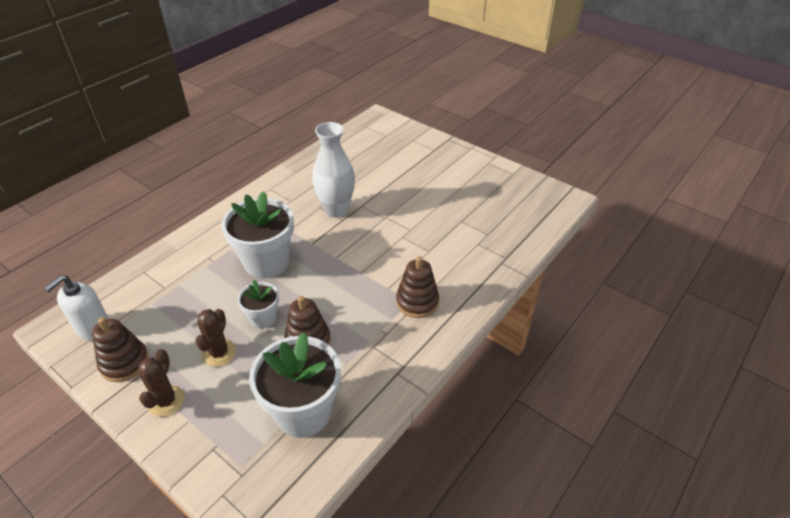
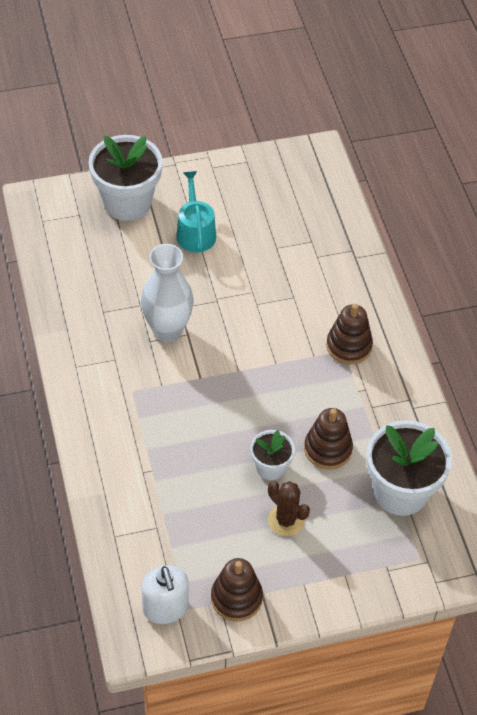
camera: 55 degrees left, 10 degrees up
(166, 401) = (310, 583): brown cactus -> none
(266, 262) = (195, 428): white flower pot -> white flower pot (127, 202)
(429, 181) = (195, 232): none -> turquoise watering can

